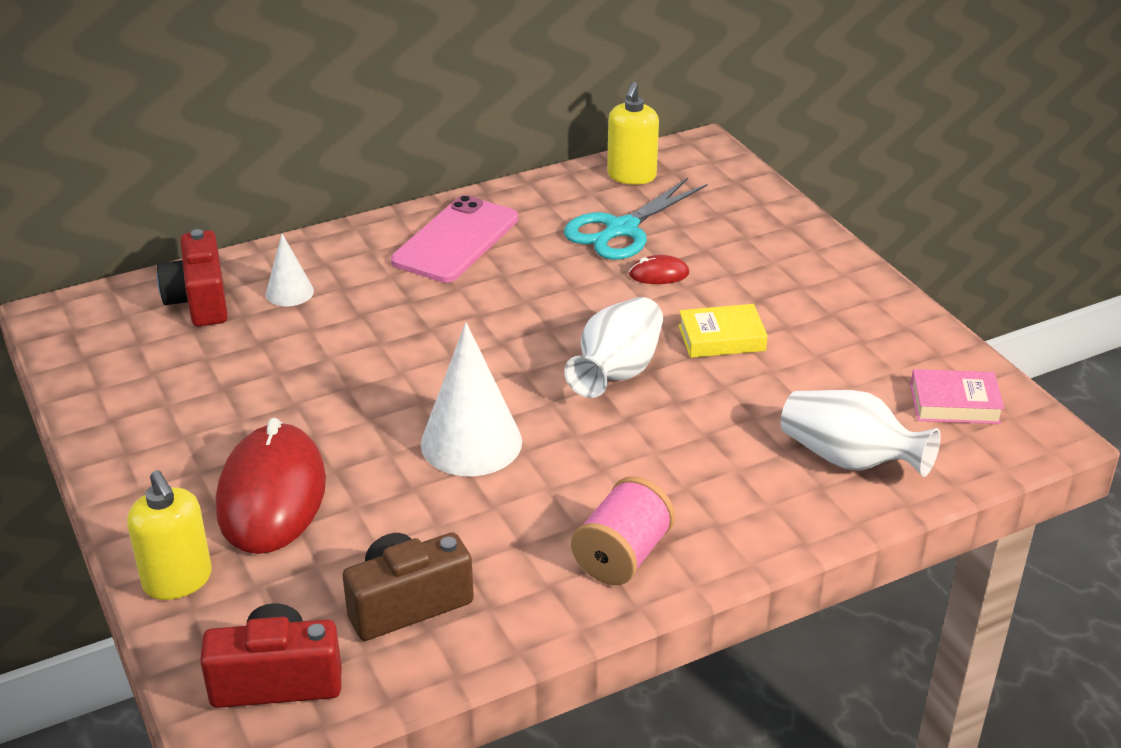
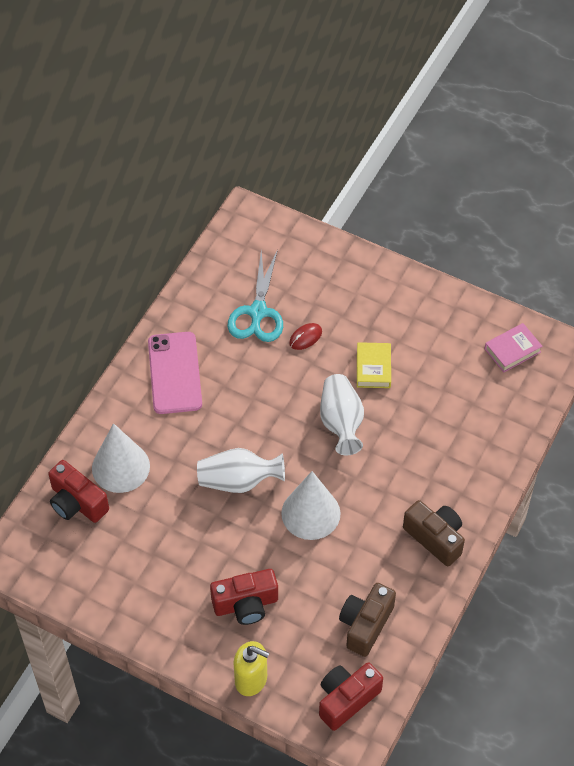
camera: 35 degrees left, 20 degrees up
(272, 495) = (246, 604): red mouse -> red camera
(289, 292) = (120, 467): white cone -> white cone, size x1.86
(622, 555) = (435, 538): pink spool -> brown camera
(631, 176) = (227, 263): yellow soap dispenser -> none
(721, 338) = (373, 368): yellow book -> yellow book turned 45 degrees counterclockwise
(849, 459) = (490, 417): white vase -> white vase (238, 481)

